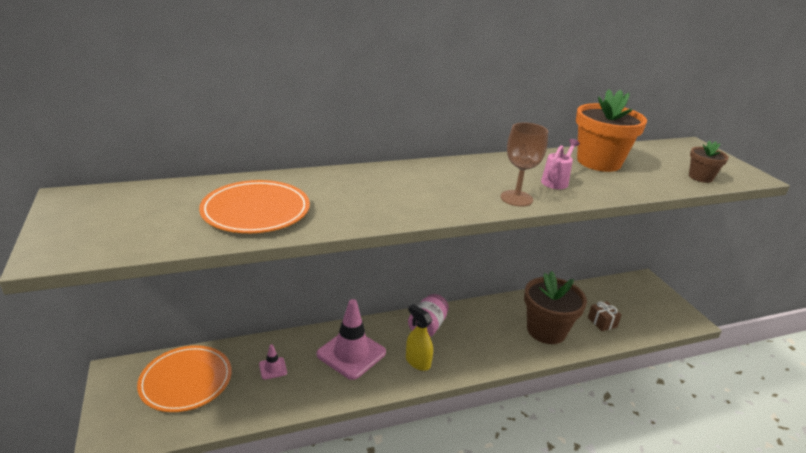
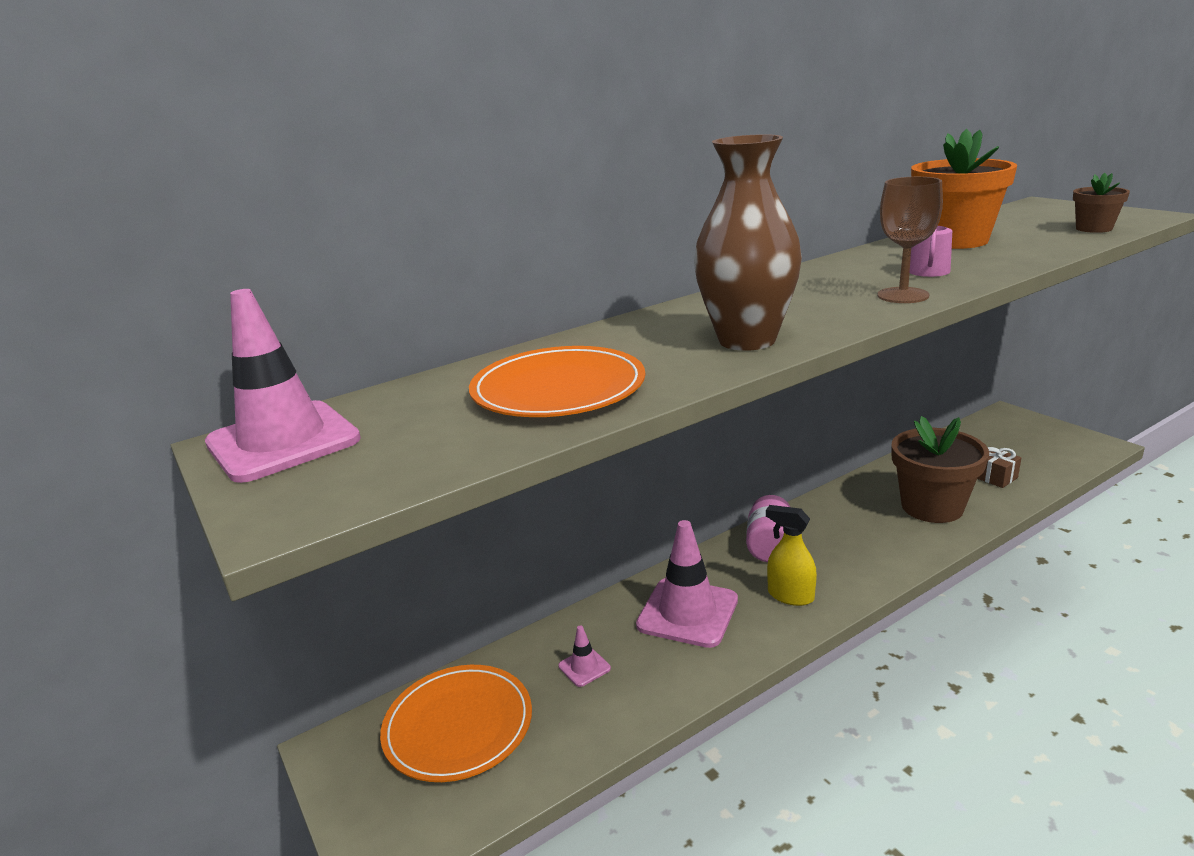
camera: 10 degrees left, 5 degrees down
(90, 204) = (283, 441): none -> pink traffic cone
(390, 206) = (747, 340): none -> brown vase

